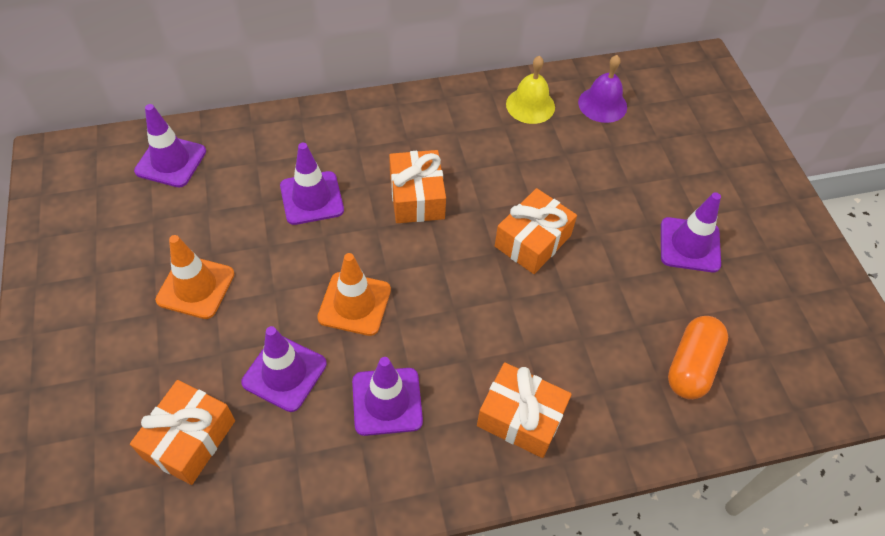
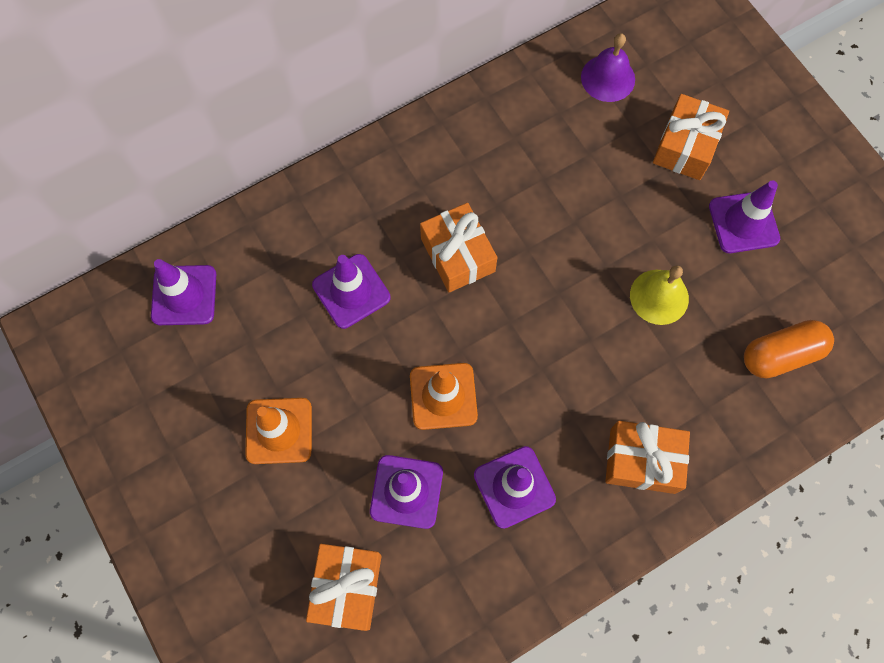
camera: 15 degrees left, 15 degrees up
(530, 105) = (533, 103): yellow bell -> yellow bell (659, 296)
(533, 241) = (591, 268): orange gift -> orange gift (685, 146)
(691, 365) = (781, 354): orange capsule -> orange capsule turned 60 degrees clockwise

